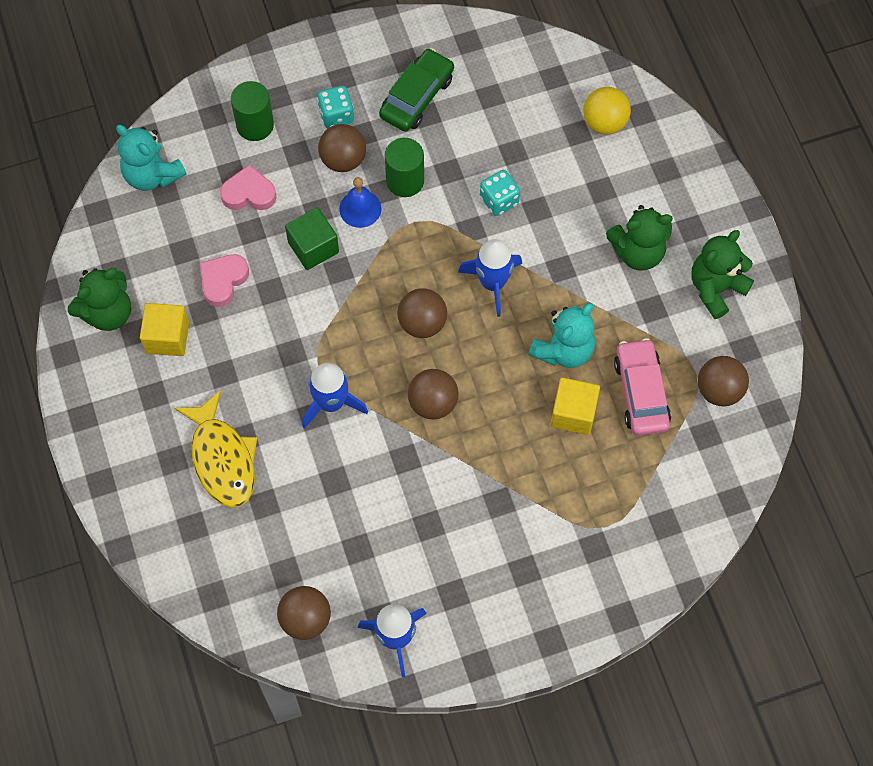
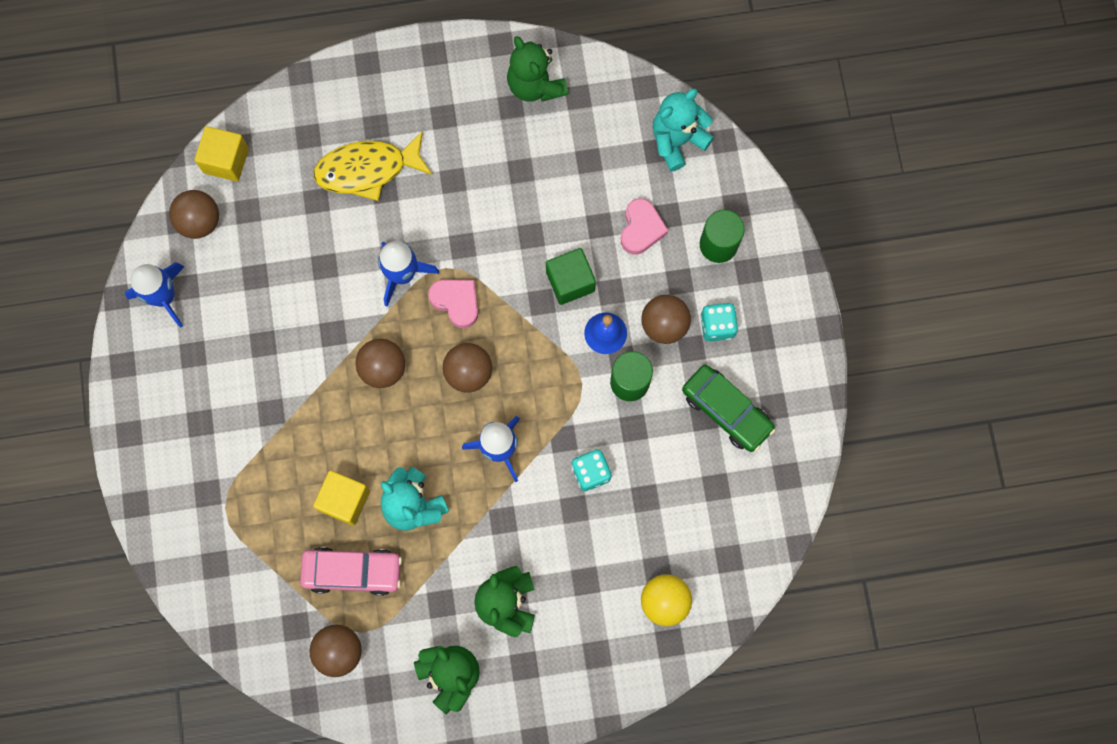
camera: 100 degrees right, 10 degrees up
(167, 337) = (499, 135): yellow cube -> yellow cube (226, 160)
(223, 281) = (549, 193): pink heart -> pink heart (456, 302)

